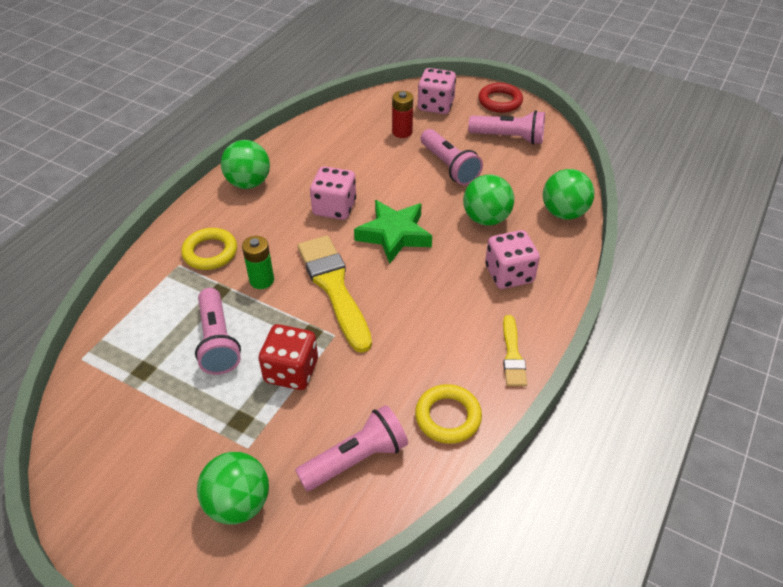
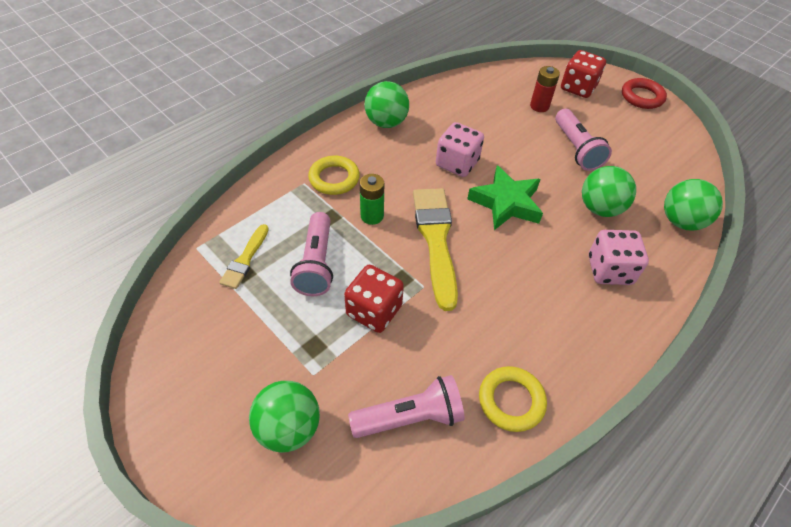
camera: 15 degrees right, 5 degrees up
(436, 105) = (578, 88): pink dice -> red dice
(509, 138) = (642, 134): pink flashlight -> none
(512, 355) = (593, 355): yellow brush -> yellow brush (245, 259)

